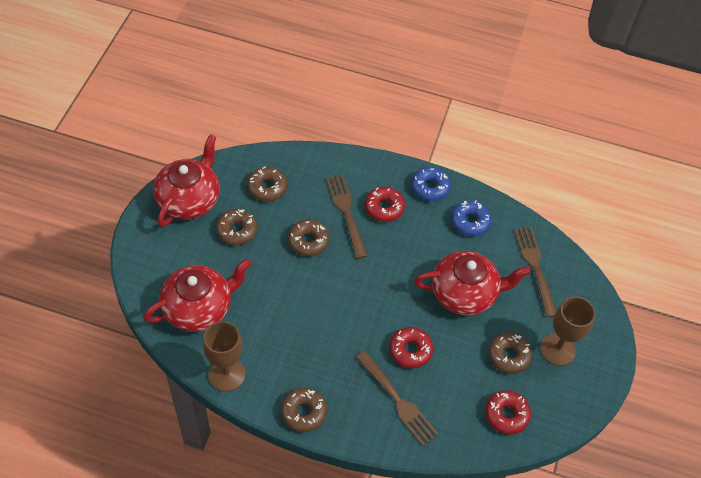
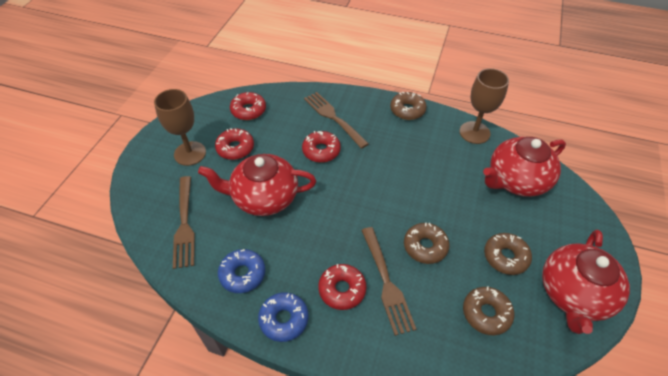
camera: 175 degrees left, 5 degrees down
(508, 356) = (235, 148): brown donut -> red donut

